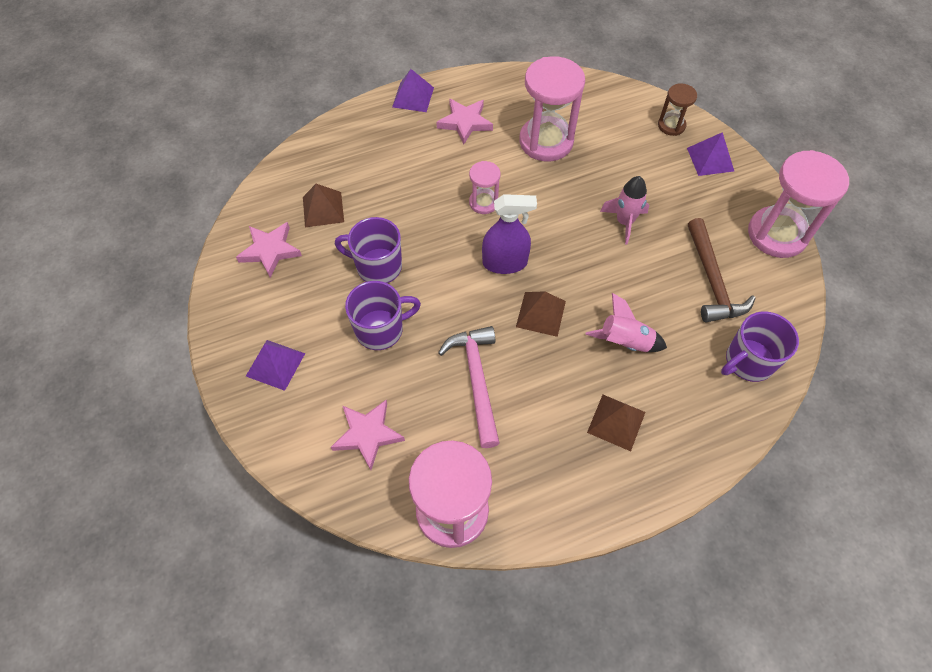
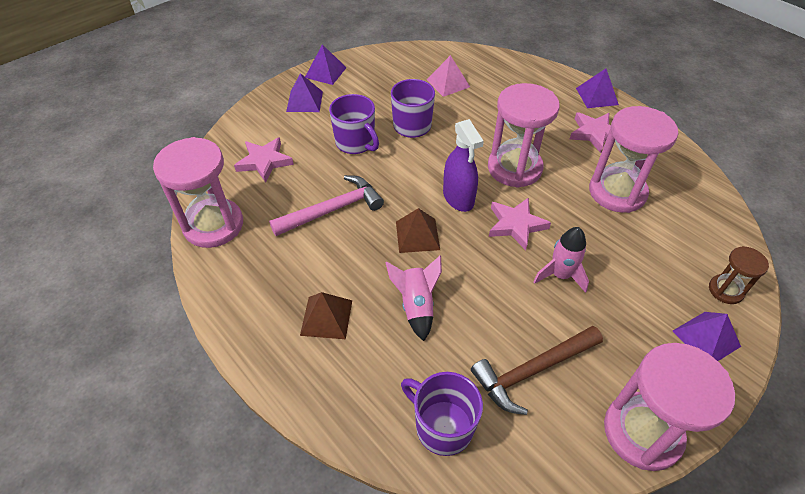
camera: 70 degrees right, 10 degrees down
(229, 326) = (325, 72): none -> purple pyramid
(270, 251) = (396, 70): pink star -> pink star (516, 225)
(323, 209) = (448, 83): brown pyramid -> pink pyramid
(483, 202) = (514, 168): pink hourglass -> pink hourglass, size x1.93

